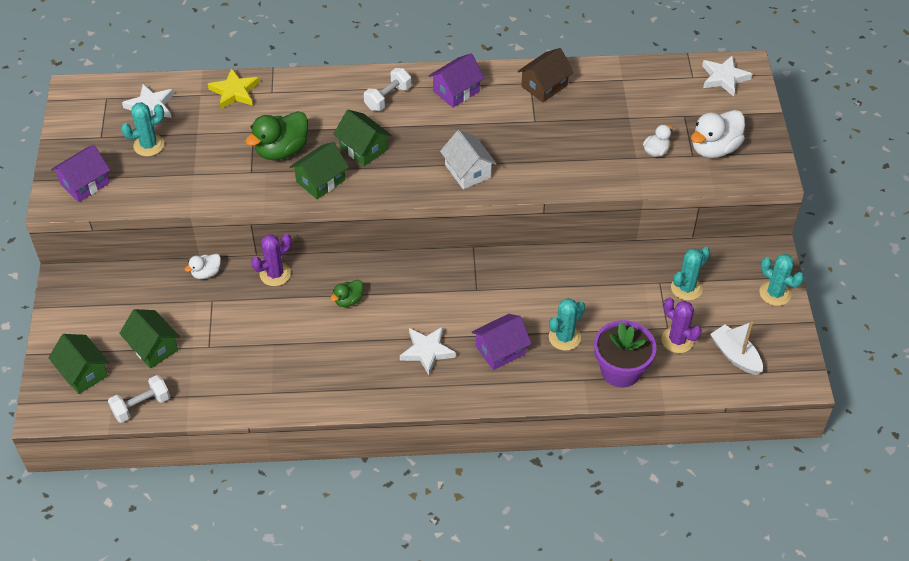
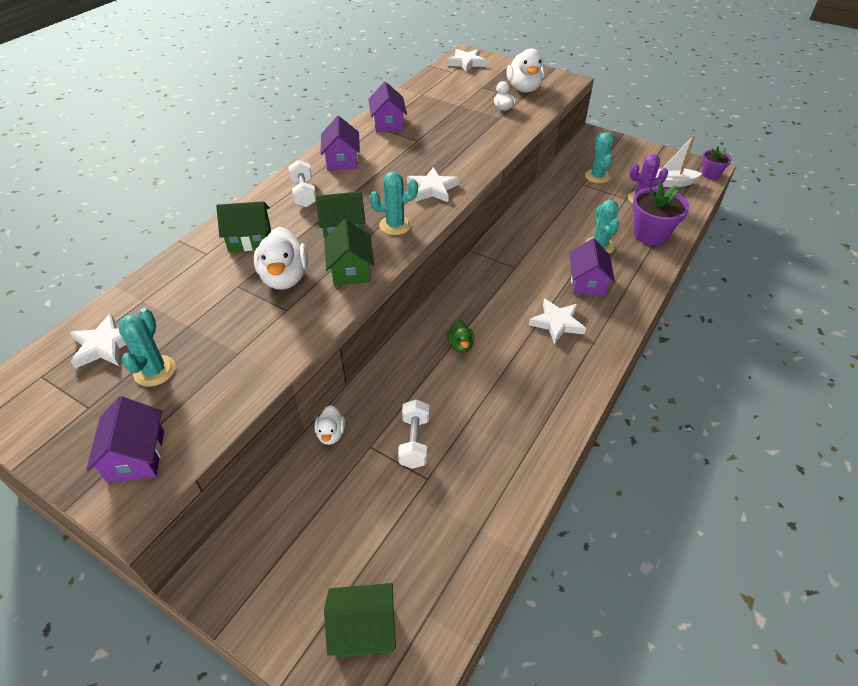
camera: 55 degrees left, 5 degrees down
(141, 406) = (460, 586): white dumbbell -> white dumbbell (414, 442)
(153, 347) = (387, 531): green house -> green house (250, 239)
(234, 92) = (173, 276): yellow star -> none
(275, 274) = (383, 381): purple cactus -> none
(282, 150) = (285, 278): green duck -> white duck
(468, 171) = (432, 189): white house -> white star
(544, 86) = (388, 123): brown house -> purple house
(775, 293) = (630, 147): turquoise cactus -> turquoise cactus (395, 225)
(789, 384) = (710, 174): none -> purple flower pot

